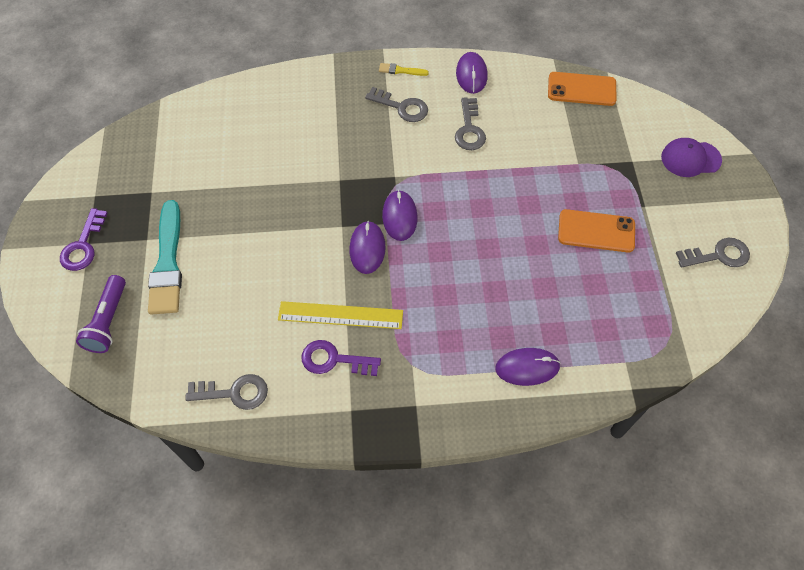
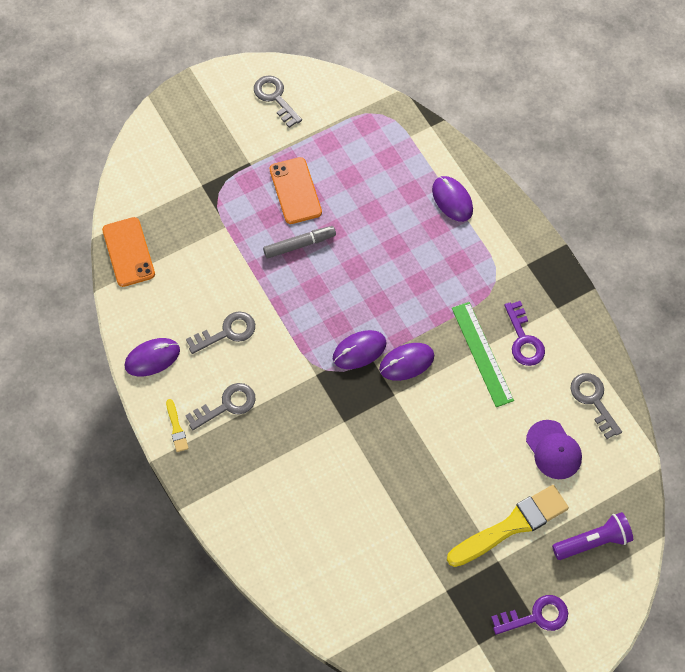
camera: 115 degrees left, 5 degrees up
(167, 263) = (511, 526): turquoise brush -> yellow brush
(340, 315) = (482, 354): yellow ruler -> green ruler
(402, 107) = (227, 405): grey key -> grey key turned 60 degrees clockwise
(533, 212) = (299, 244): none -> grey marker
(690, 159) = (177, 141): purple cap -> purple cap (553, 450)

